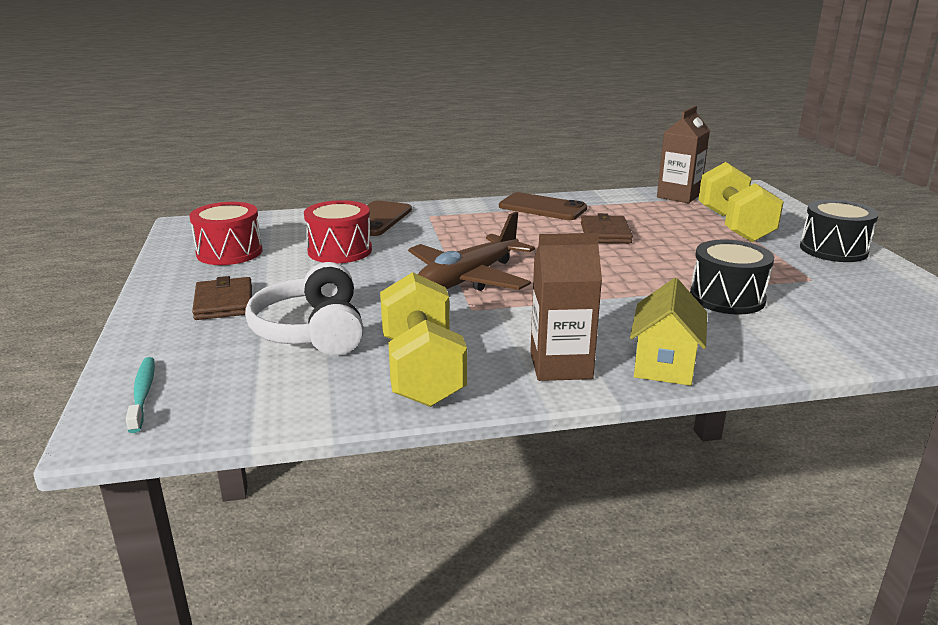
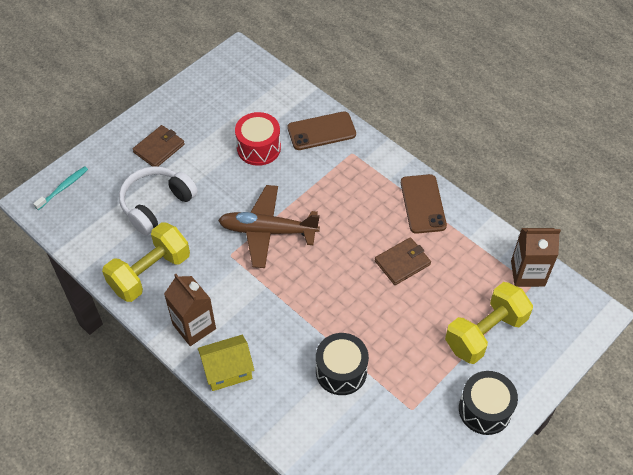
camera: 55 degrees right, 30 degrees up
(229, 252) = (216, 102): red drum -> none

